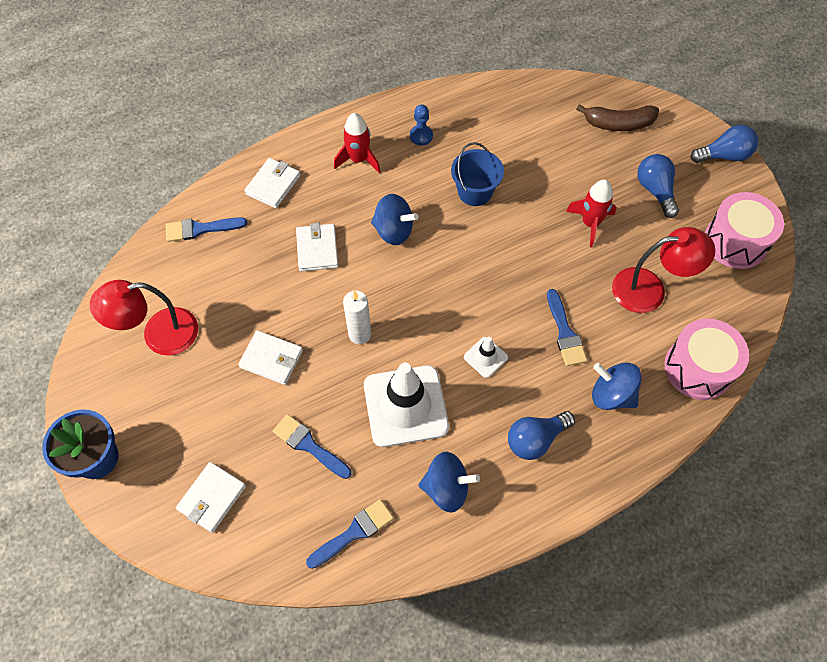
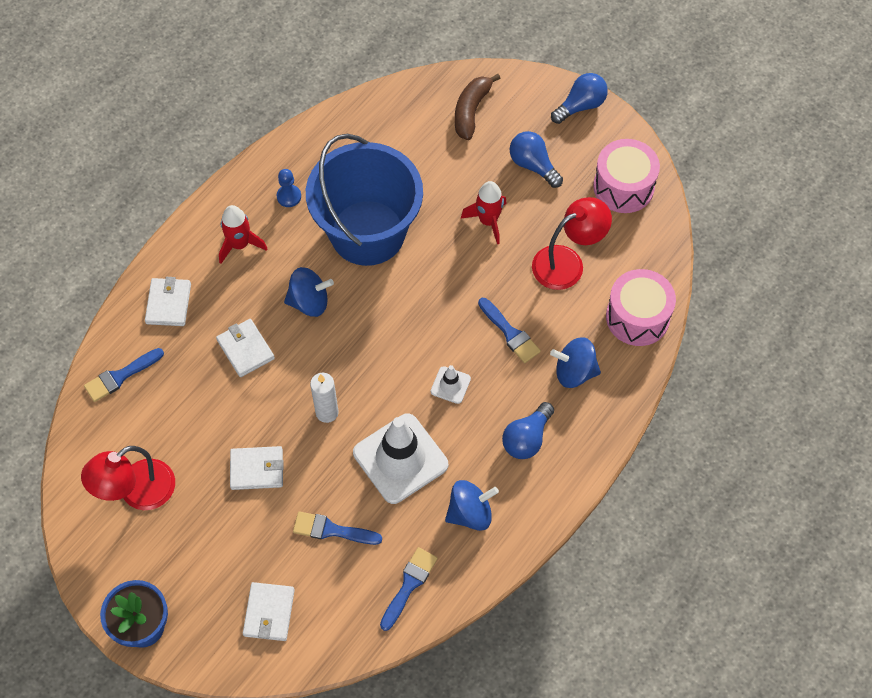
camera: 25 degrees left, 0 degrees up
(475, 192) = (367, 233): blue bucket -> blue bucket, size x2.14
(618, 124) = (471, 111): brown banana -> brown banana turned 135 degrees clockwise

